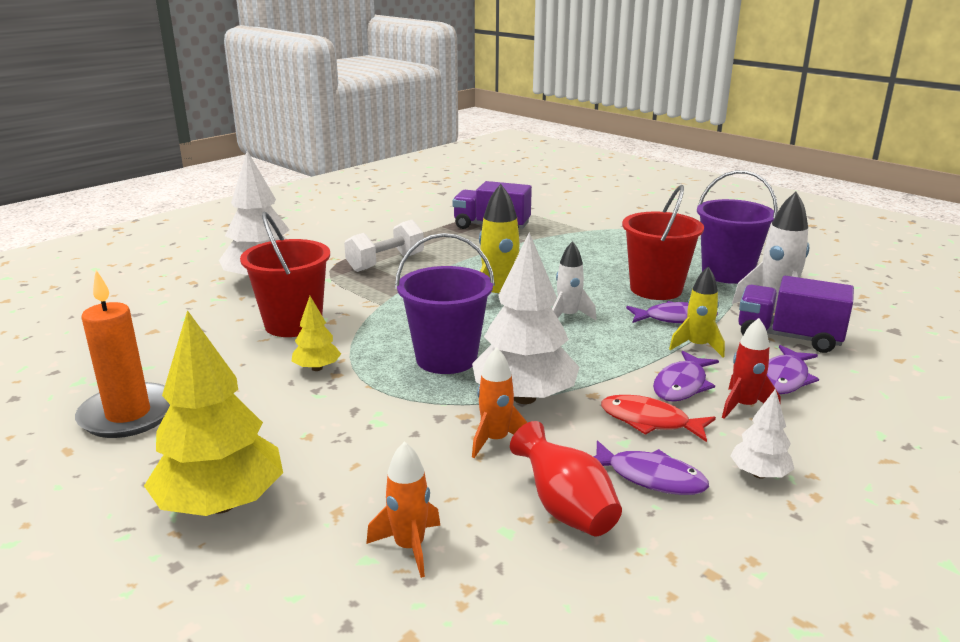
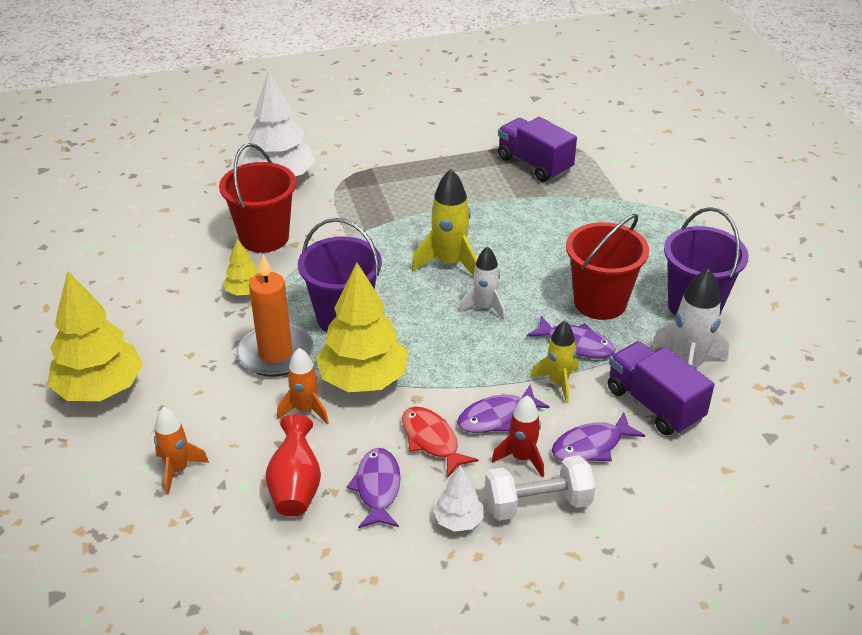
camera: 30 degrees right, 15 degrees up
(128, 414) = (97, 289): orange candle -> orange candle (275, 353)
(385, 263) = (394, 186): white dumbbell -> white dumbbell (537, 504)
(524, 397) = (363, 380): white tree -> yellow tree
(650, 477) = (377, 488): purple fish -> purple fish turned 150 degrees counterclockwise

